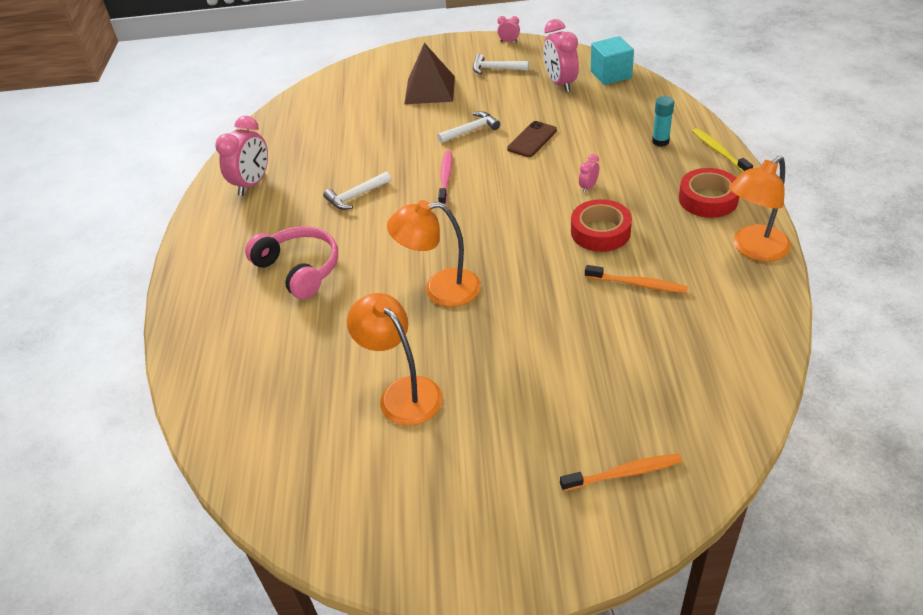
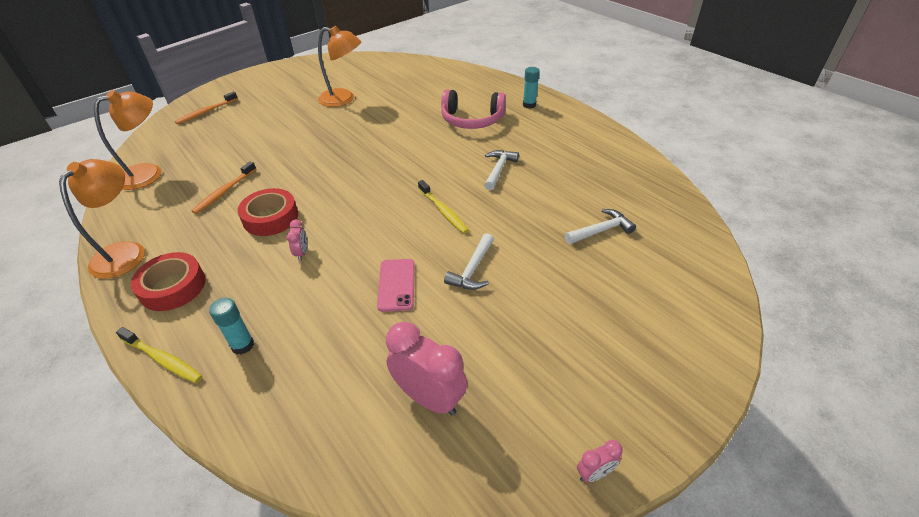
camera: 140 degrees right, 0 degrees up
(215, 262) = (529, 105): none -> turquoise glue stick
(252, 184) = (590, 148): pink clock -> none
(430, 90) = (583, 306): brown pyramid -> none
(440, 289) = (367, 142): orange lamp -> orange lamp (149, 173)
(445, 178) = (443, 211): pink toothbrush -> yellow toothbrush
(495, 69) = (545, 387): white hammer -> white hammer (601, 230)
(532, 139) = (396, 285): brown phone -> pink phone
(611, 74) = (365, 460): turquoise cube -> none
(638, 284) = (224, 192): orange toothbrush -> orange toothbrush turned 45 degrees counterclockwise

